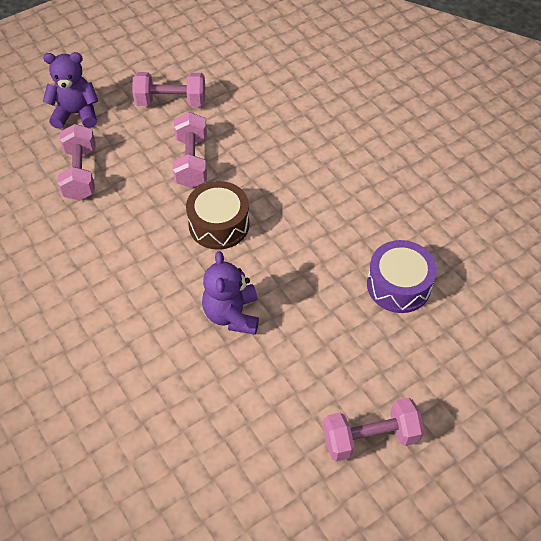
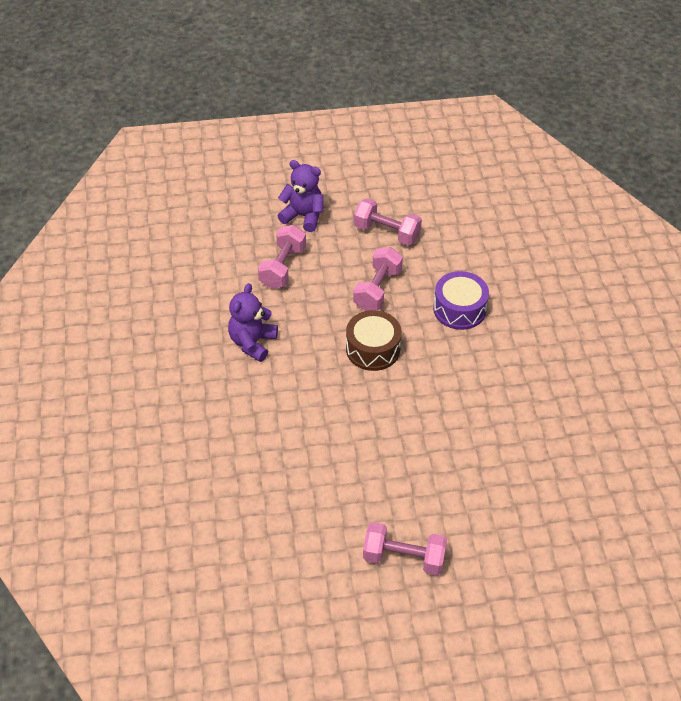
camera: 25 degrees right, 5 degrees down
(232, 314) = (345, 423): purple teddy bear -> purple teddy bear (252, 343)
(398, 285) = (495, 454): purple drum -> purple drum (459, 309)

